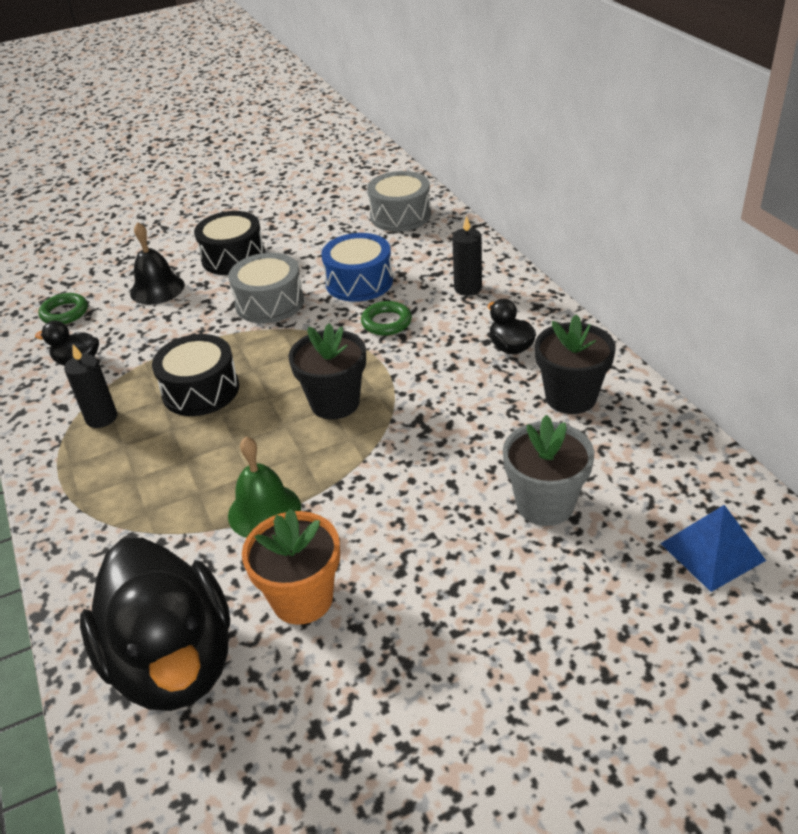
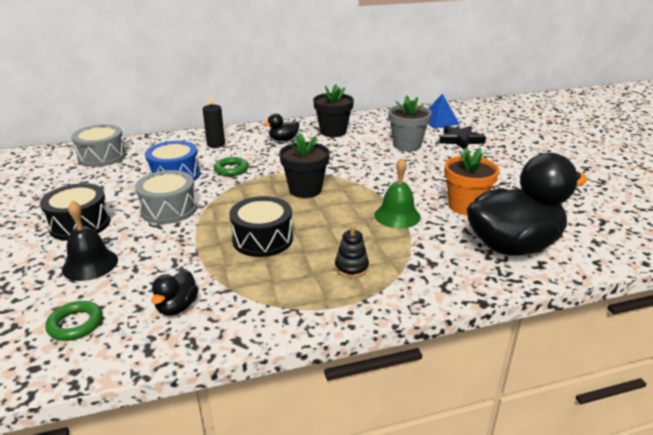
camera: 85 degrees left, 10 degrees down
(101, 418) = (272, 287): black candle -> none
(132, 477) = (351, 267): none -> black stacking toy
(607, 593) = (460, 140): none -> black star

